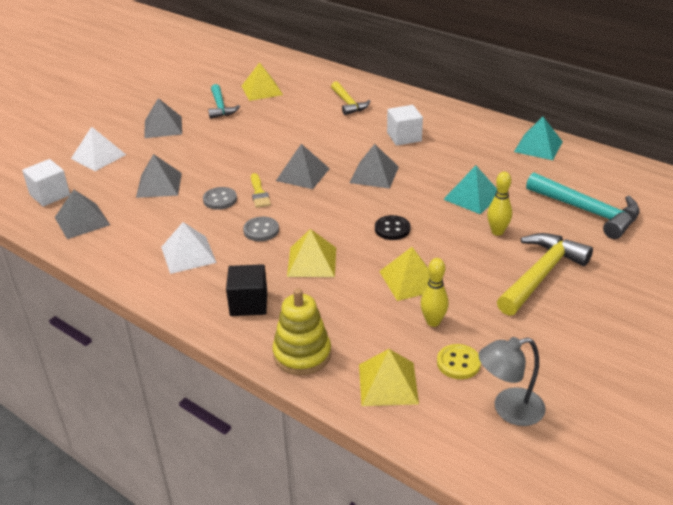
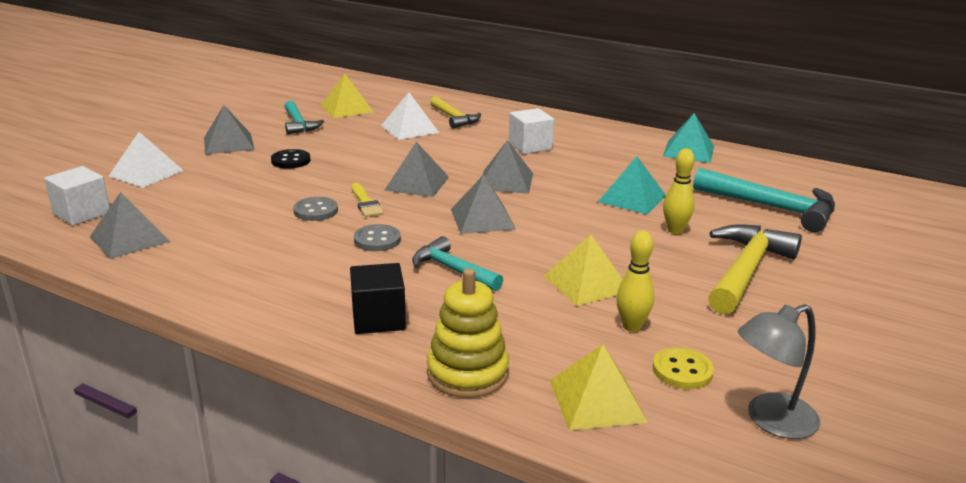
camera: 10 degrees left, 10 degrees down
(159, 185) = (231, 198): grey pyramid -> grey pyramid (482, 219)
(188, 254) = (284, 269): white pyramid -> white pyramid (409, 129)
(312, 262) = (452, 269): yellow pyramid -> turquoise hammer
(392, 229) = (545, 232): black button -> black button (291, 161)

